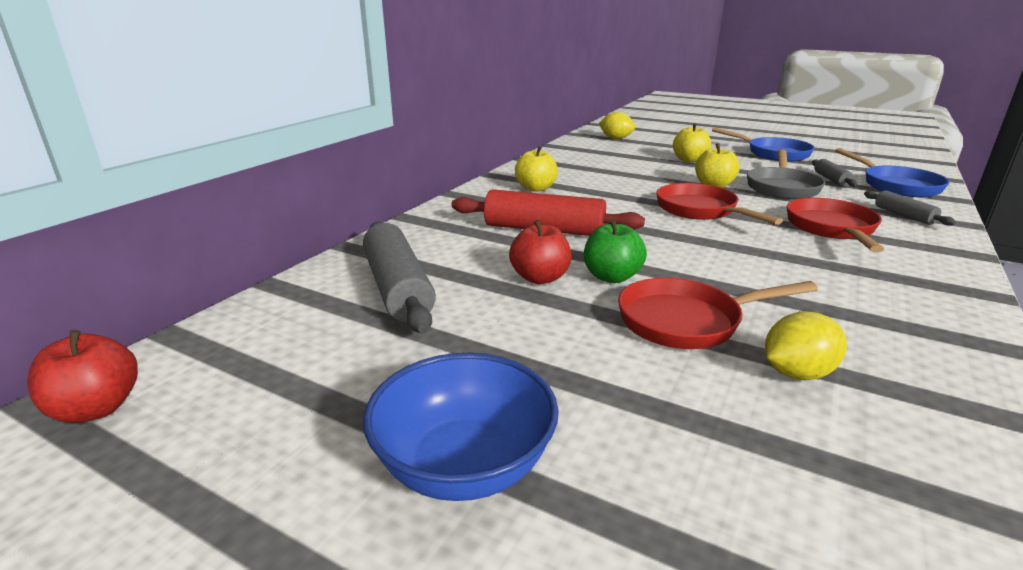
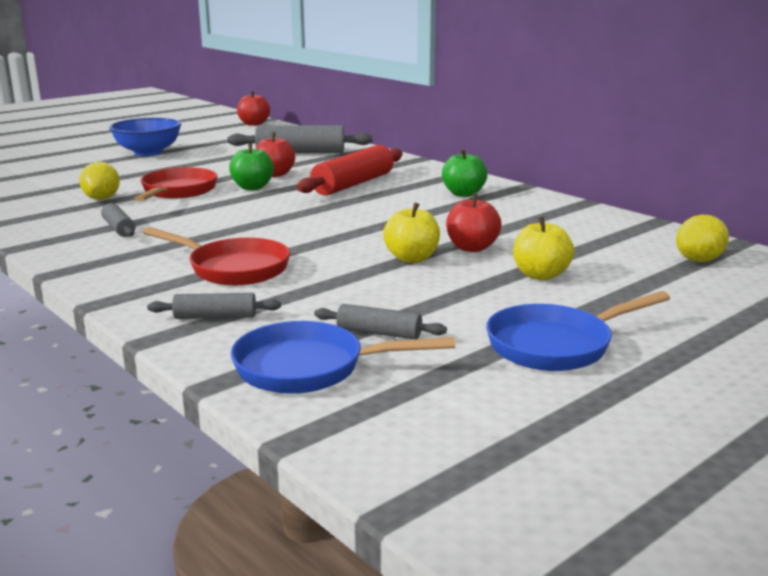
camera: 110 degrees right, 5 degrees down
(536, 188) = (463, 194): yellow apple -> green apple
(668, 175) = (472, 248): none -> red apple
(700, 210) = (340, 234): red pan -> none
(782, 187) = (374, 290): grey pan -> none
(857, 309) = (119, 228): none -> grey rolling pin

